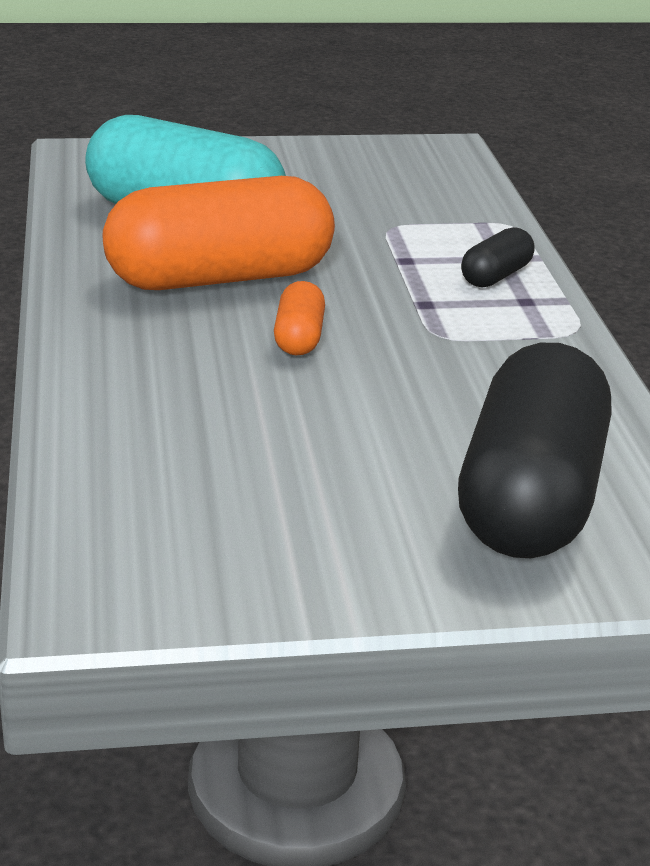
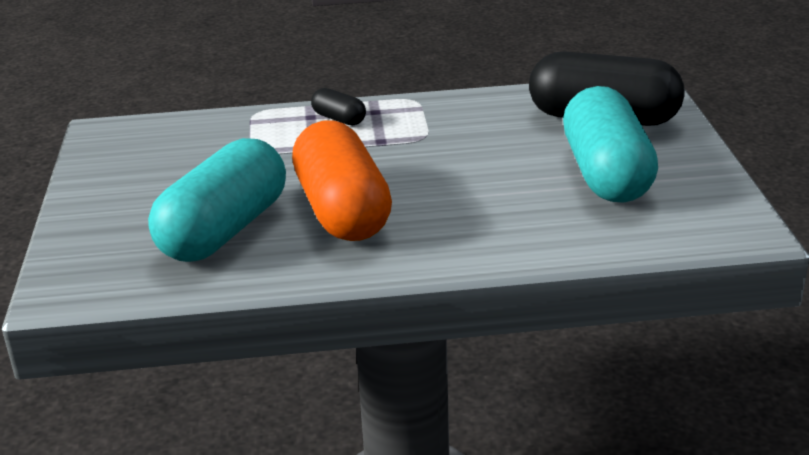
camera: 85 degrees left, 0 degrees up
(299, 338) = (434, 180): orange capsule -> none
(308, 480) = (606, 174): none -> turquoise capsule

